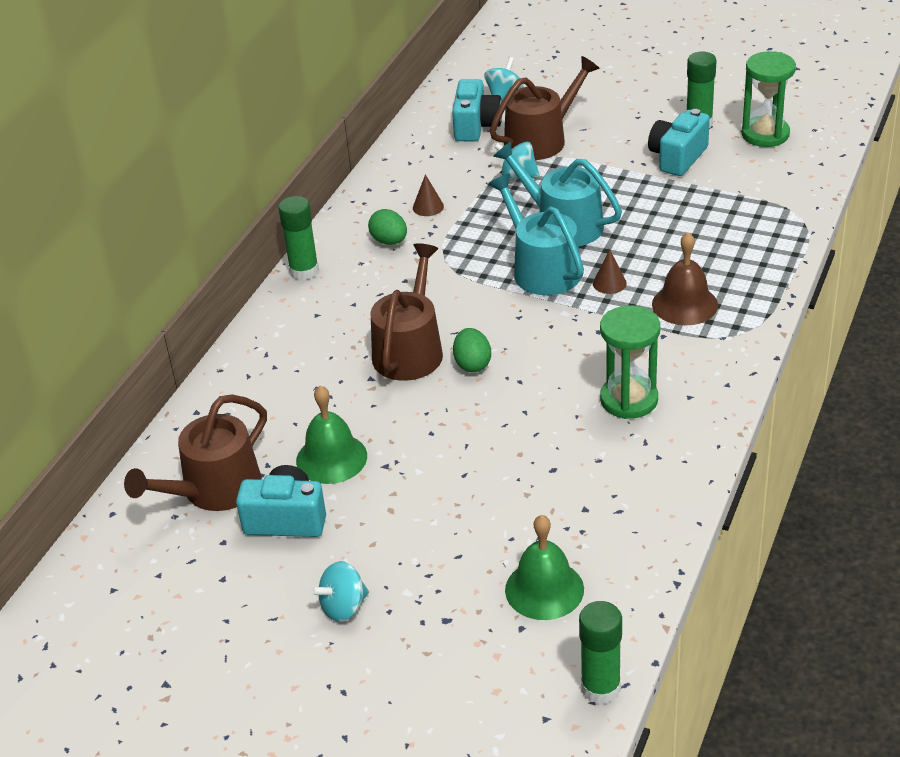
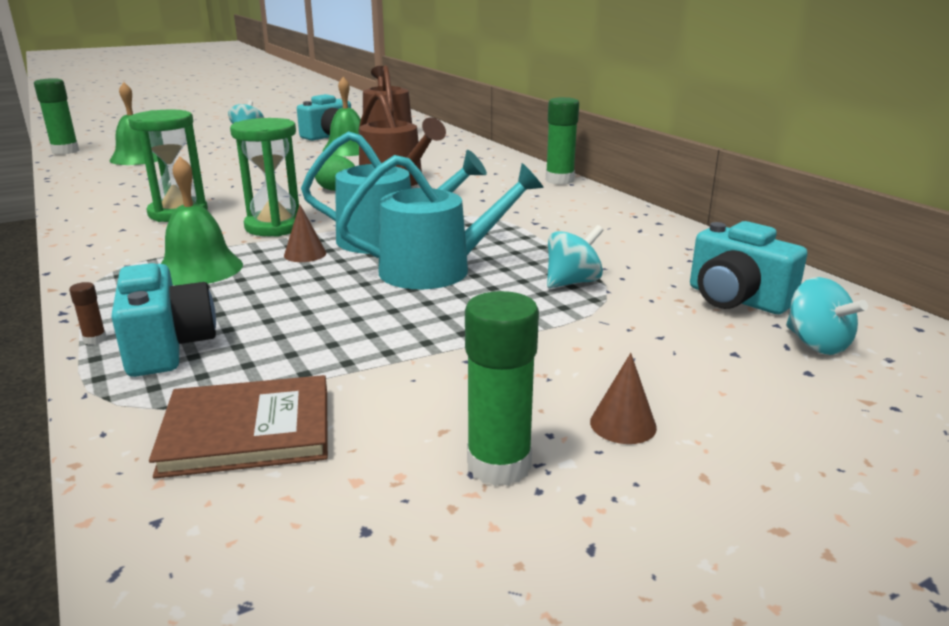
camera: 125 degrees right, 15 degrees down
(389, 241) = (550, 208): green egg -> none
(428, 207) = (582, 232): brown cone -> brown cone (623, 424)
(541, 139) = (642, 322): brown watering can -> none
(677, 157) = (435, 391): turquoise camera -> turquoise camera (167, 347)
(684, 304) = (199, 269): brown bell -> green bell
(764, 179) = (248, 430): none -> brown book
(765, 134) = (345, 518): green hourglass -> green hourglass (275, 226)
(787, 267) = (95, 339): none -> brown glue stick

